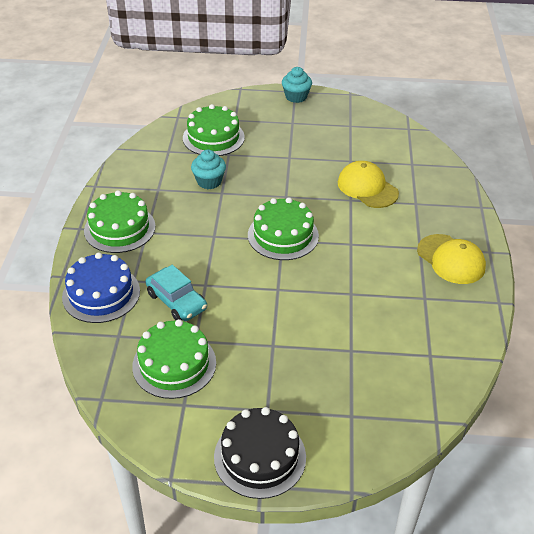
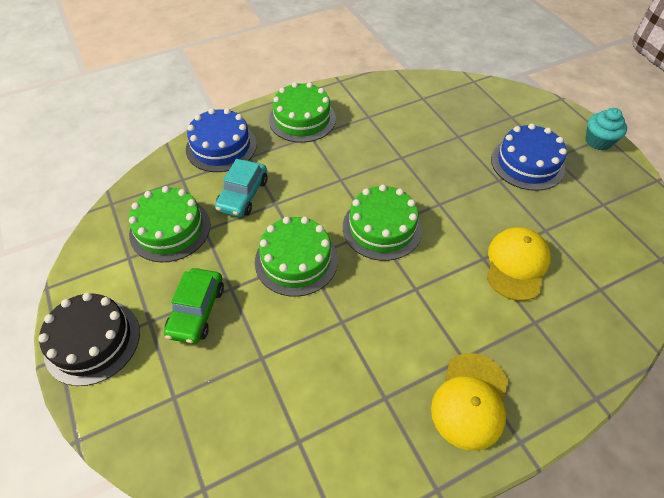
camera: 60 degrees right, 10 degrees up
(209, 181) = (408, 142): turquoise cupcake -> none
(213, 137) = (470, 116): green cake -> green cake (296, 260)
(279, 375) = (197, 311): none -> green car
(286, 137) = (527, 163): none -> blue cake

